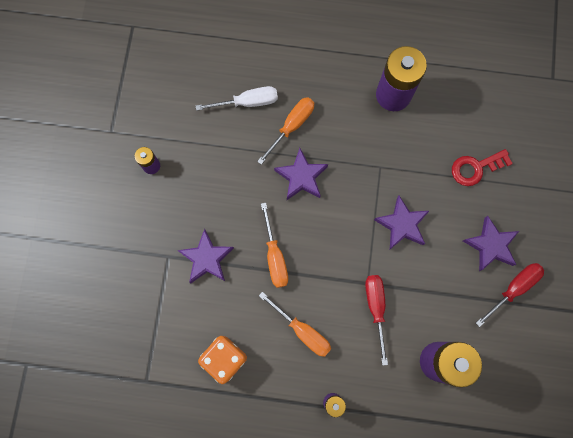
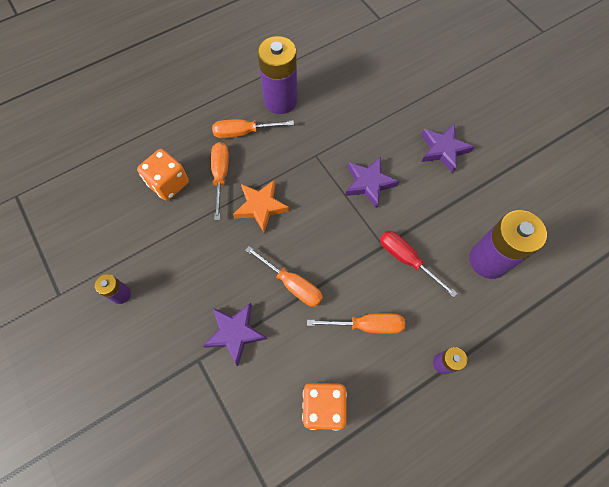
camera: 40 degrees left, 10 degrees down
(248, 102) = (168, 183): white screwdriver -> orange dice
(301, 177) = (261, 207): purple star -> orange star
(339, 102) = (243, 132): none -> orange screwdriver
(475, 168) = (384, 107): red key -> none
(513, 288) = (486, 166): red screwdriver -> none

